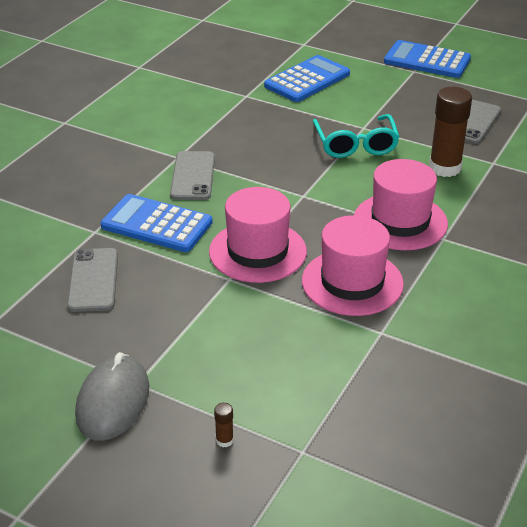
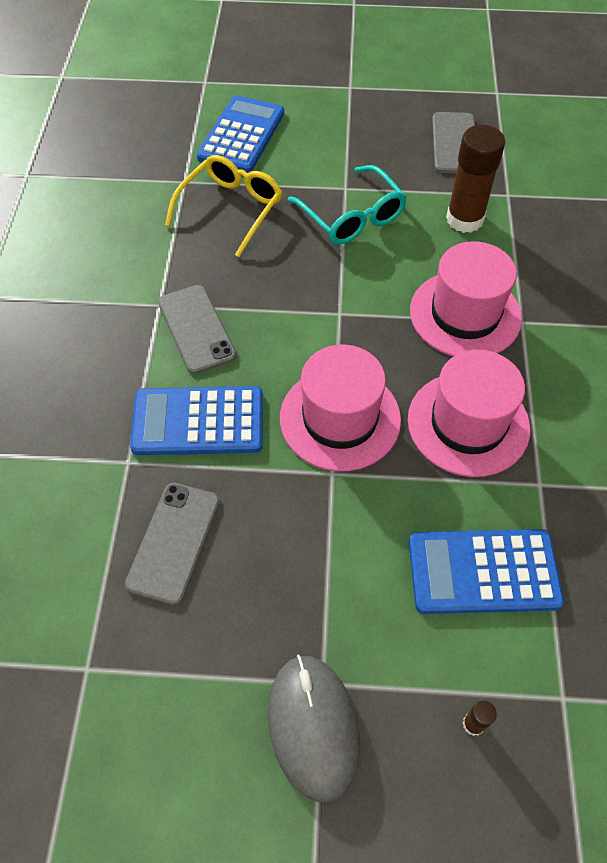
camera: 25 degrees left, 20 degrees up
(93, 280) = (174, 542): grey phone -> grey phone turned 45 degrees clockwise
(268, 118) = (231, 209): none -> yellow glasses
(427, 60) = (355, 67): blue calculator -> blue calculator (483, 571)

